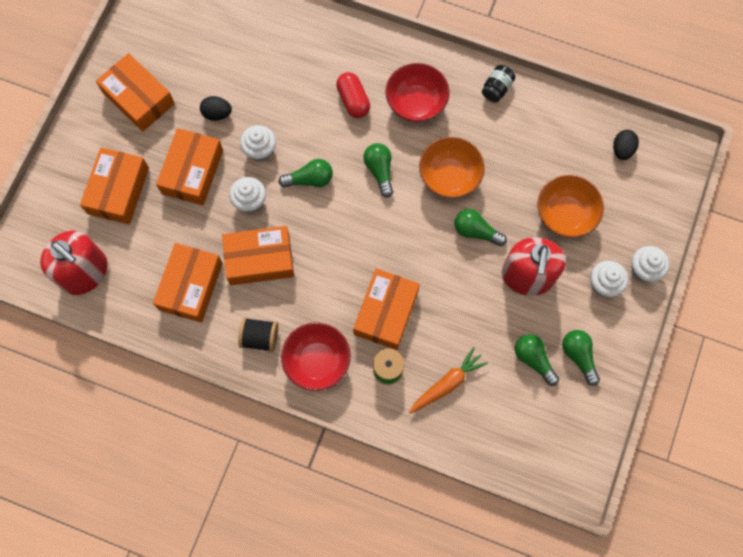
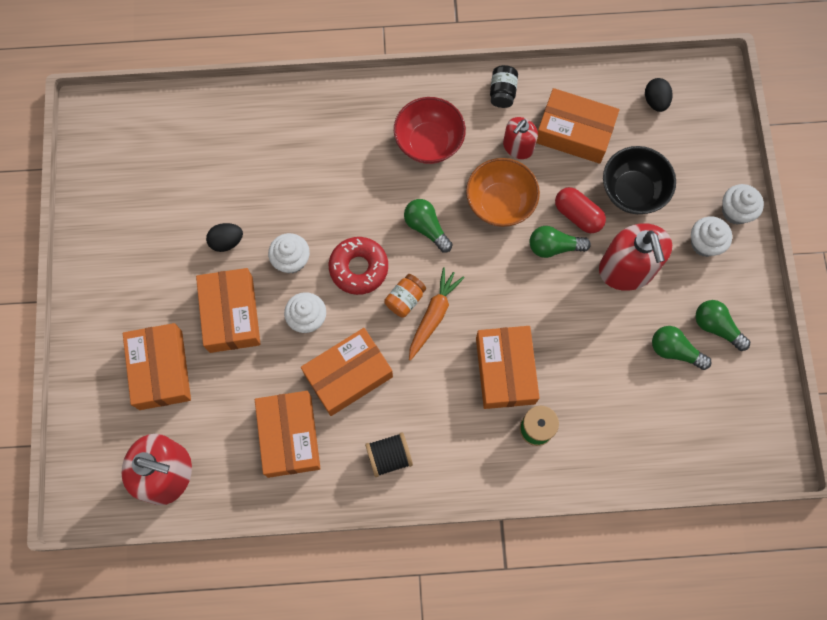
camera: 25 degrees left, 0 degrees up
(138, 98) = (133, 262): orange box -> orange box (574, 132)
(310, 179) = (359, 268): green light bulb -> red donut
(317, 361) = (460, 454): red bowl -> none
(334, 220) = (405, 299): none -> orange jar
(353, 100) = (363, 166): red capsule -> red capsule (578, 215)
(447, 384) = (602, 415): orange carrot -> orange carrot (433, 315)
(487, 138) = (518, 147): none -> red soap dispenser
(565, 215) = (632, 191): orange bowl -> black bowl

